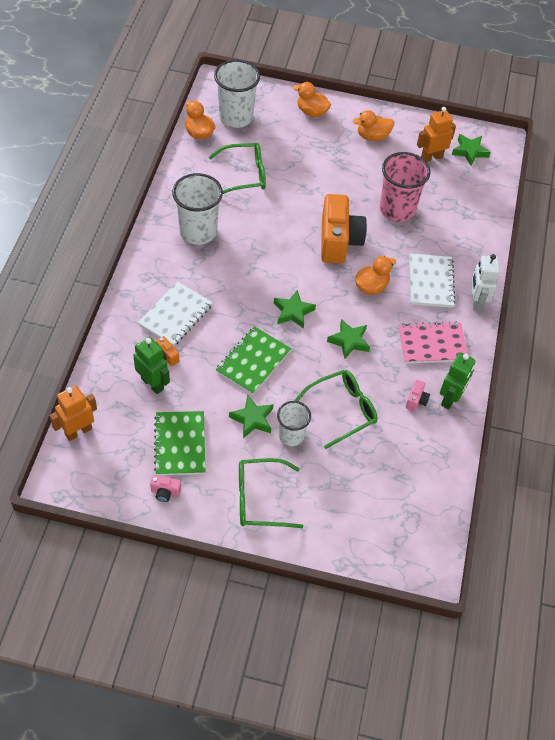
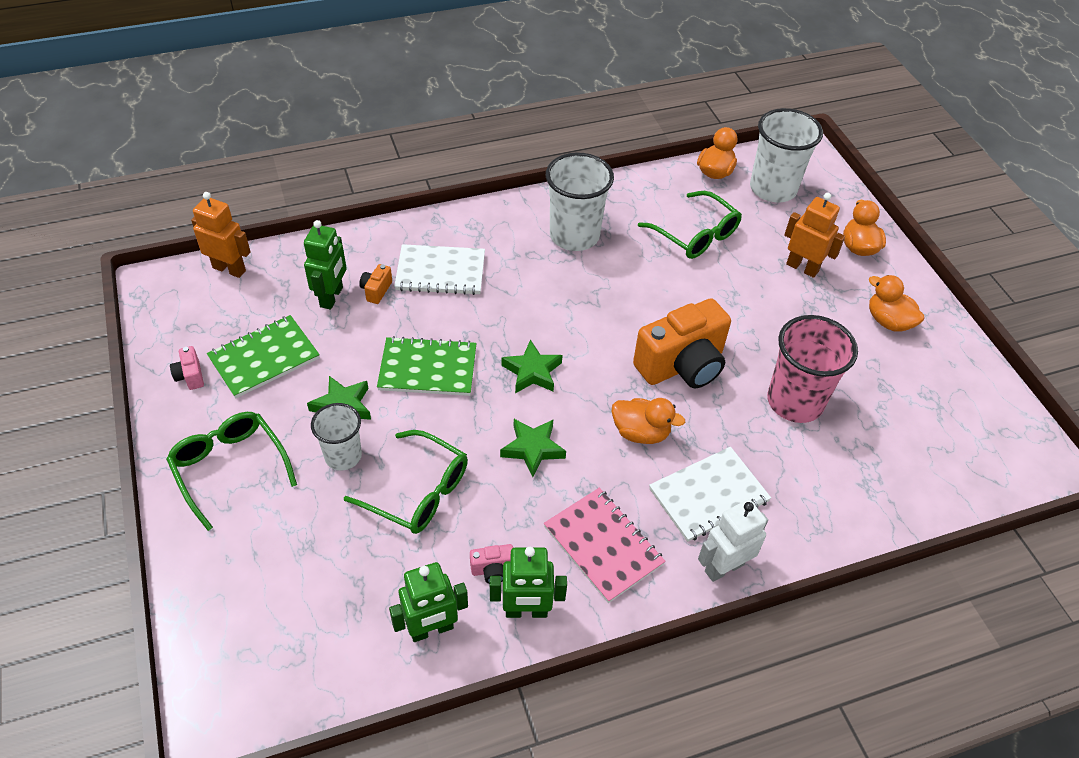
camera: 60 degrees right, 5 degrees down
(431, 157) = (924, 398): orange robot -> orange robot (802, 267)
(435, 446) = (431, 629): none -> green robot
(469, 151) = (985, 437): green star -> none

